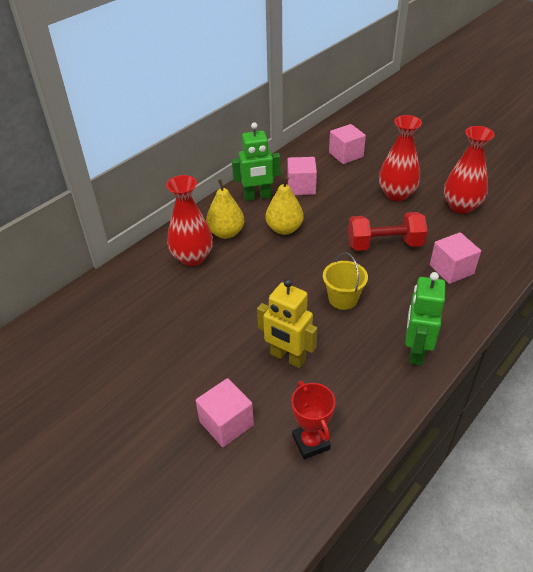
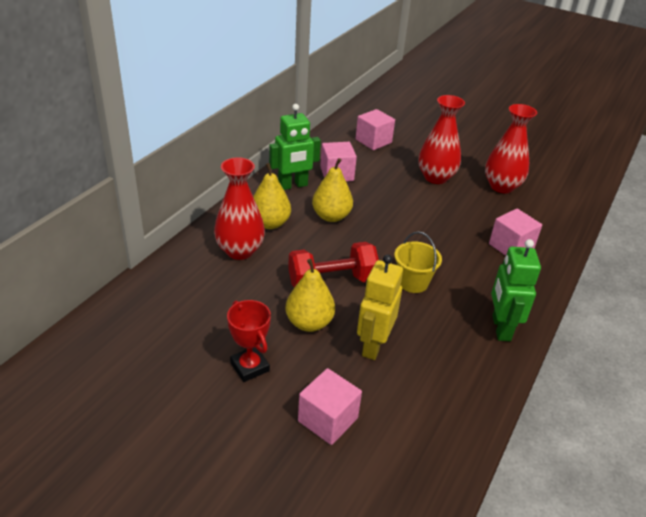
camera: 15 degrees left, 5 degrees down
(235, 331) = (309, 323): none -> yellow pear
(287, 357) = (373, 345): yellow robot -> yellow robot turned 90 degrees clockwise
(311, 442) = (423, 429): red trophy -> red trophy (250, 367)
(384, 244) = (438, 226): red dumbbell -> red dumbbell (332, 281)

